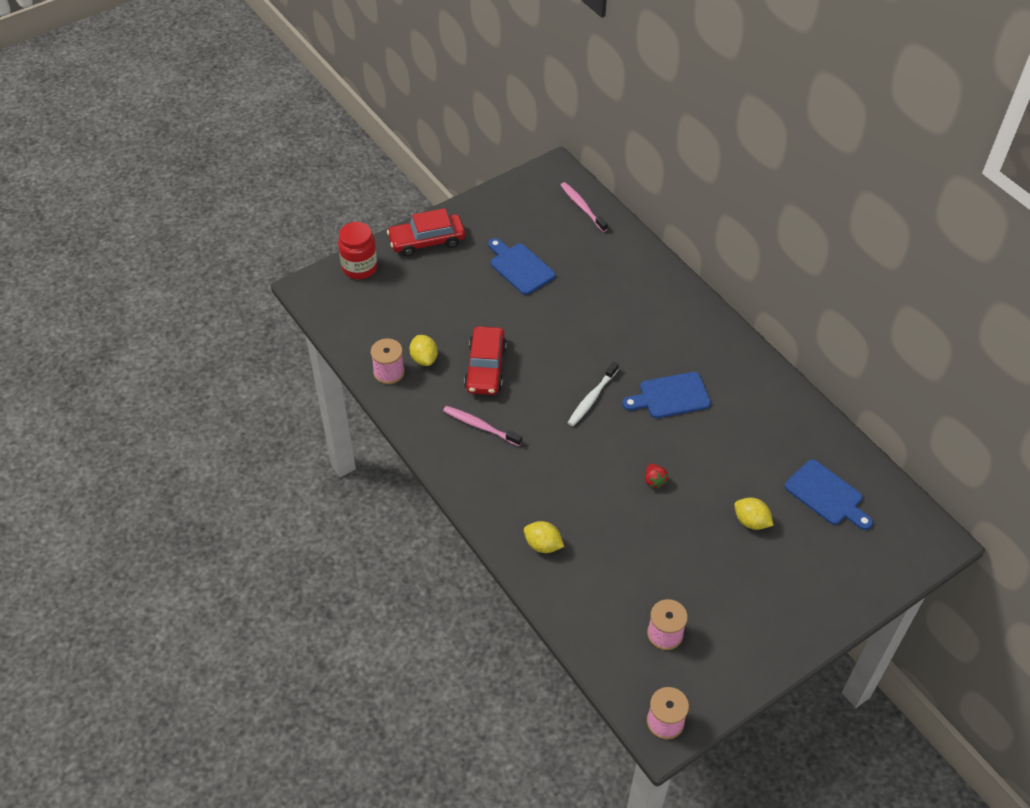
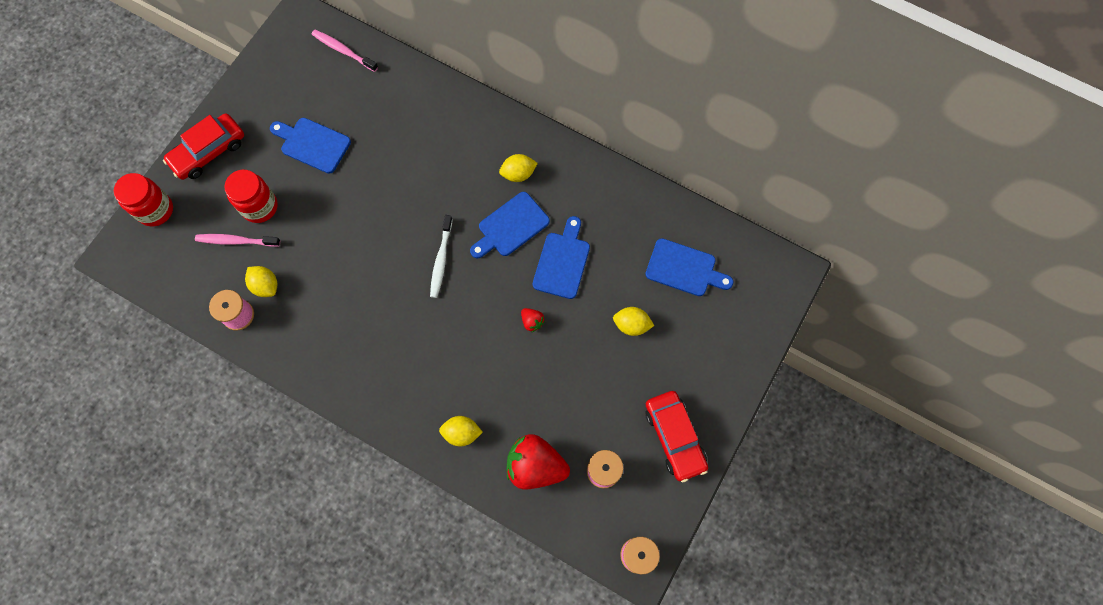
camera: 25 degrees left, 20 degrees up
(449, 297) = (260, 207): none -> red jar
(480, 426) = (351, 335): pink toothbrush -> pink toothbrush (236, 241)
(485, 367) = (328, 270): red car -> red car (674, 437)
(600, 601) = (535, 466): none -> red strawberry
(698, 357) = (518, 174): none -> yellow lemon
(707, 443) = (562, 262): none -> blue cutting board

